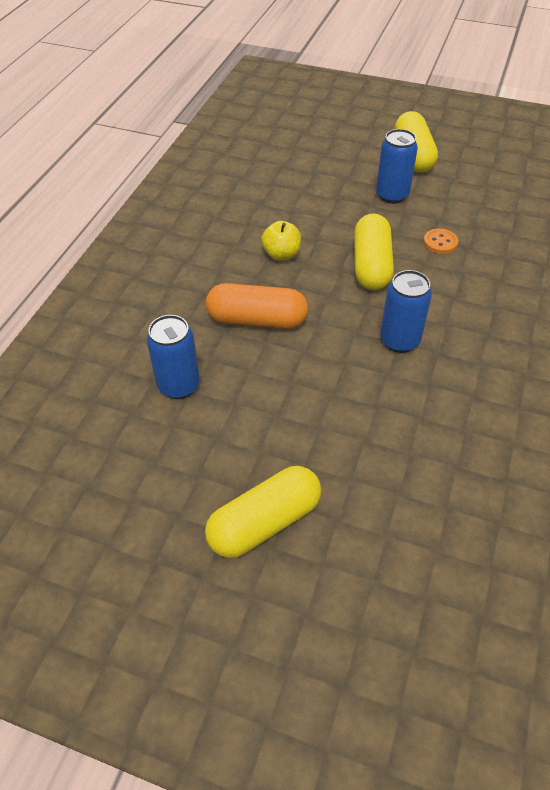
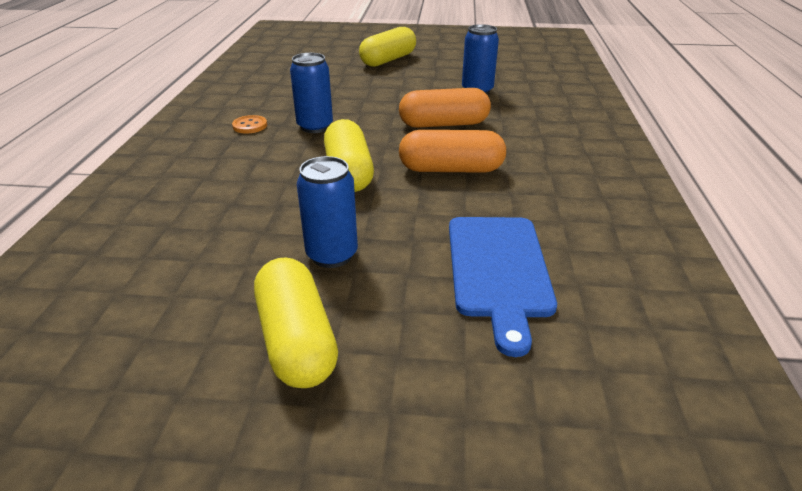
camera: 165 degrees right, 15 degrees down
(281, 254) = (451, 169): yellow apple -> orange capsule
(292, 172) = (498, 270): none -> blue cutting board
(440, 242) = (266, 204): orange button -> orange button (250, 126)

